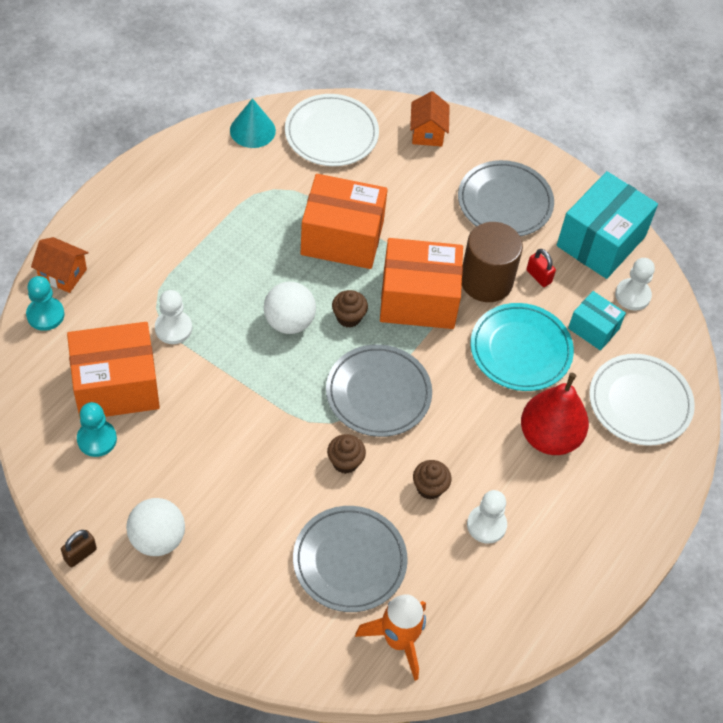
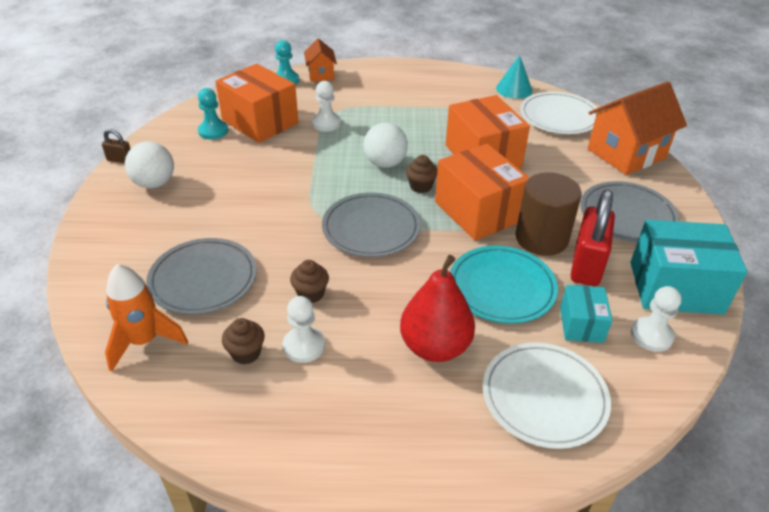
camera: 60 degrees right, 15 degrees down
(345, 462) = (292, 238): brown cupcake -> brown cupcake (246, 353)
(427, 133) = (626, 153): orange house -> orange house, size x1.91
(538, 276) = (586, 265): red padlock -> red padlock, size x2.13

